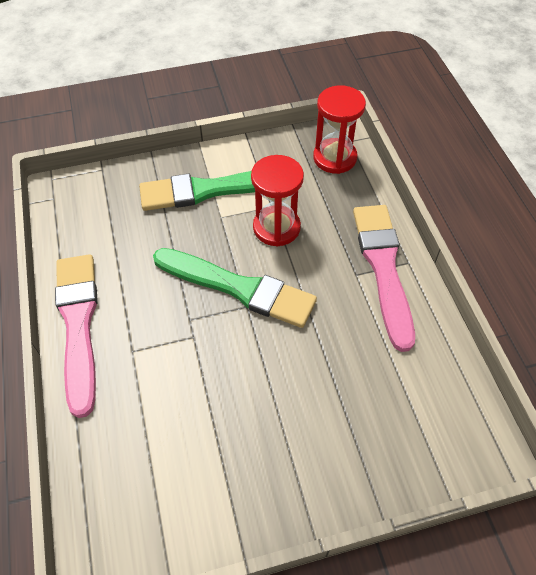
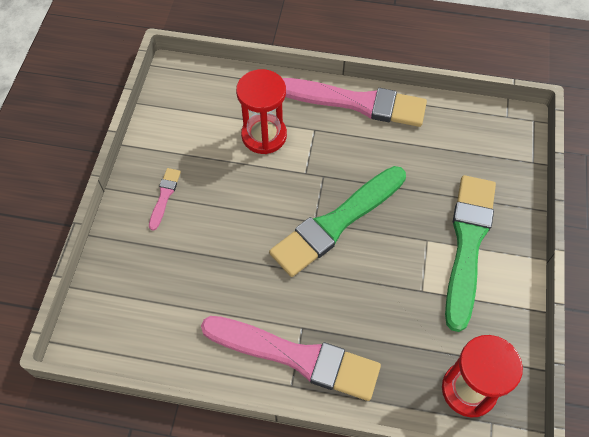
camera: 115 degrees right, 5 degrees up
(276, 228) = (391, 283): red hourglass -> red hourglass (264, 135)
(292, 465) = (164, 196): none -> pink brush

